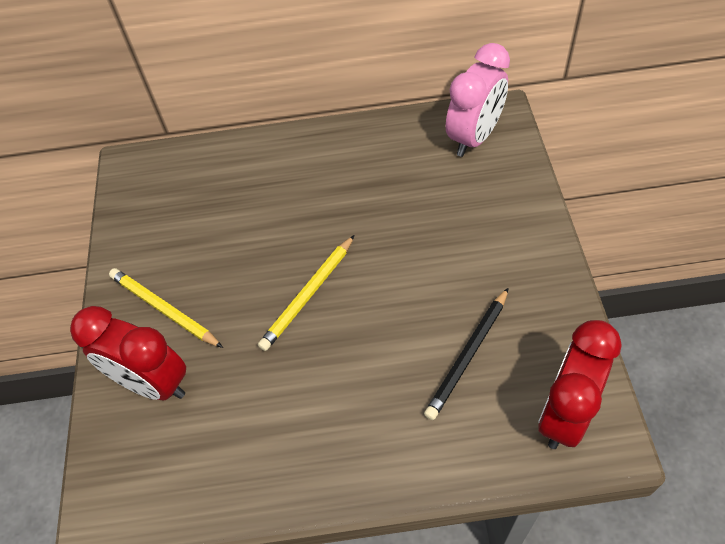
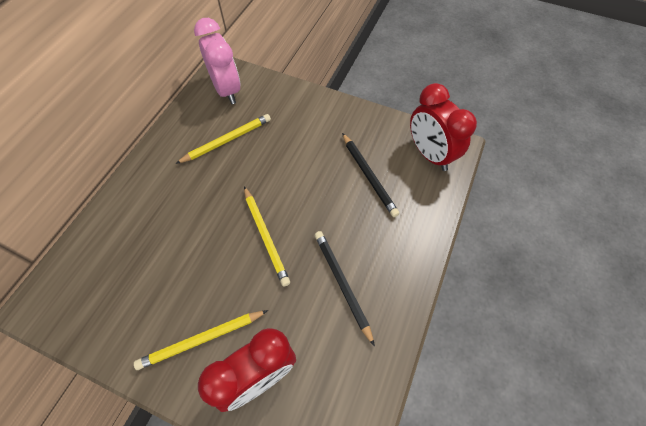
camera: 65 degrees left, 5 degrees up
(298, 406) = (342, 284): none -> black pencil
(404, 183) = (227, 140): none -> yellow pencil

